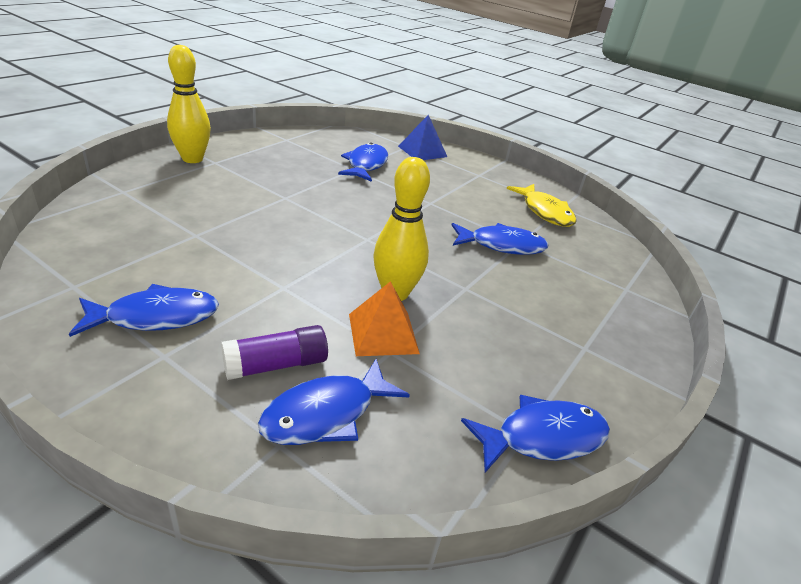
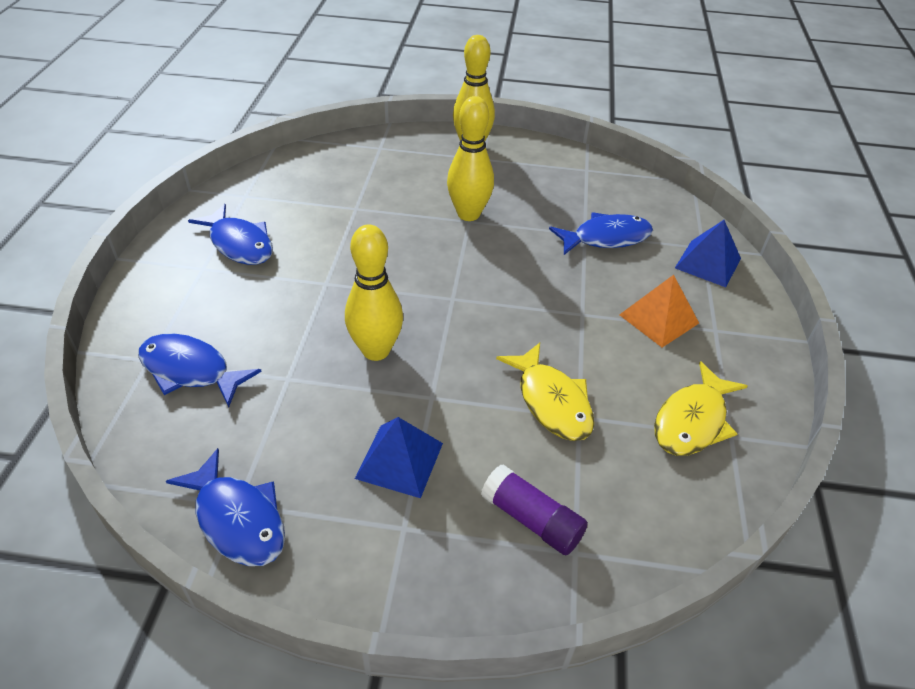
camera: 65 degrees right, 10 degrees up
(276, 365) = (227, 322): purple glue stick -> purple glue stick (532, 519)
(277, 194) = (468, 214): none -> yellow bowling pin
(383, 333) = (309, 365): orange pyramid -> orange pyramid (658, 319)
(502, 245) = (551, 401): blue fish -> yellow fish
(520, 326) = (399, 460): none -> blue pyramid

